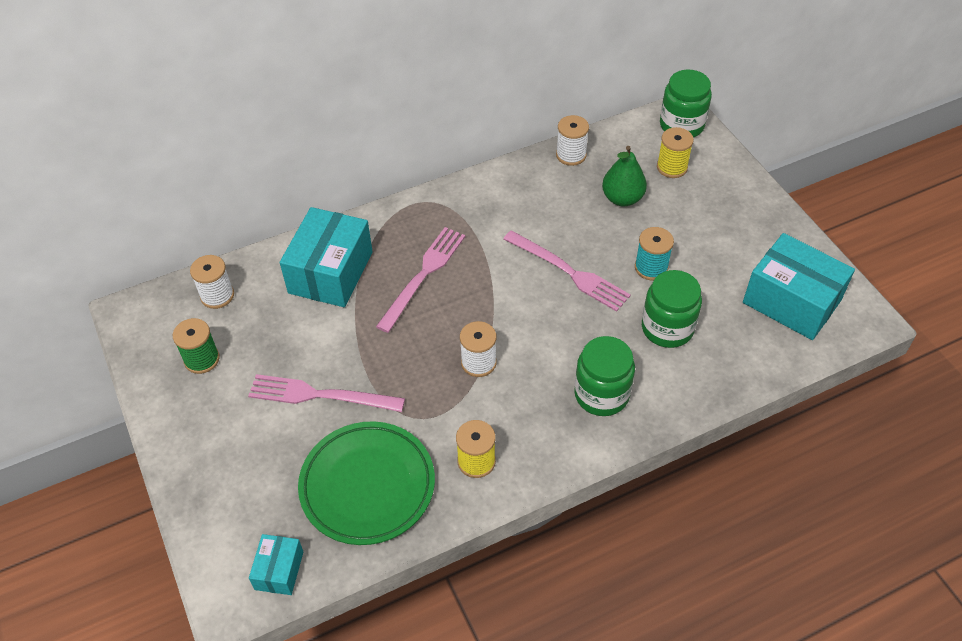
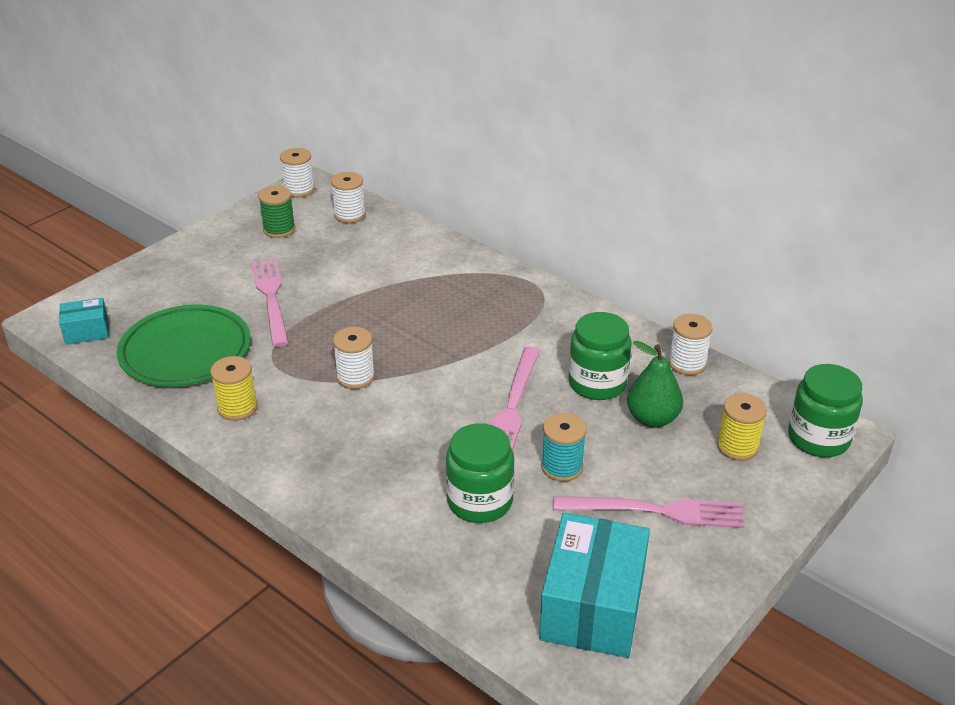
camera: 65 degrees right, 15 degrees down
(137, 323) = (299, 190): none -> white spool
(331, 272) = (412, 262): turquoise box -> none
(423, 276) = (443, 314): pink fork -> pink fork (655, 511)
(601, 394) = (358, 472): green jar -> green jar (597, 383)

